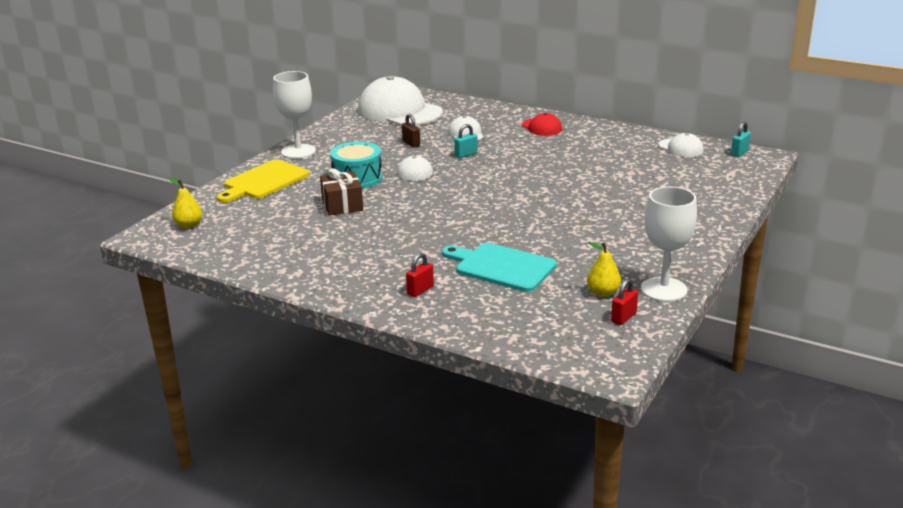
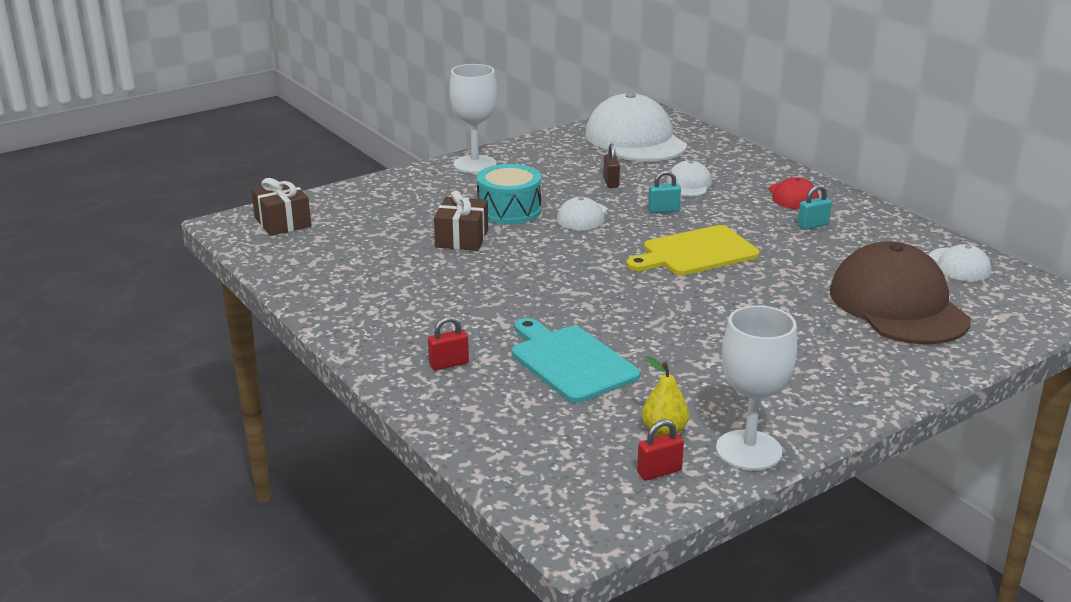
camera: 25 degrees right, 0 degrees up
(188, 225) = (282, 222): yellow pear -> brown gift
(264, 181) = (405, 191): yellow cutting board -> yellow cutting board (696, 252)
(668, 180) = (898, 305): none -> brown cap
(739, 153) = (1041, 291): turquoise padlock -> turquoise padlock (813, 225)

